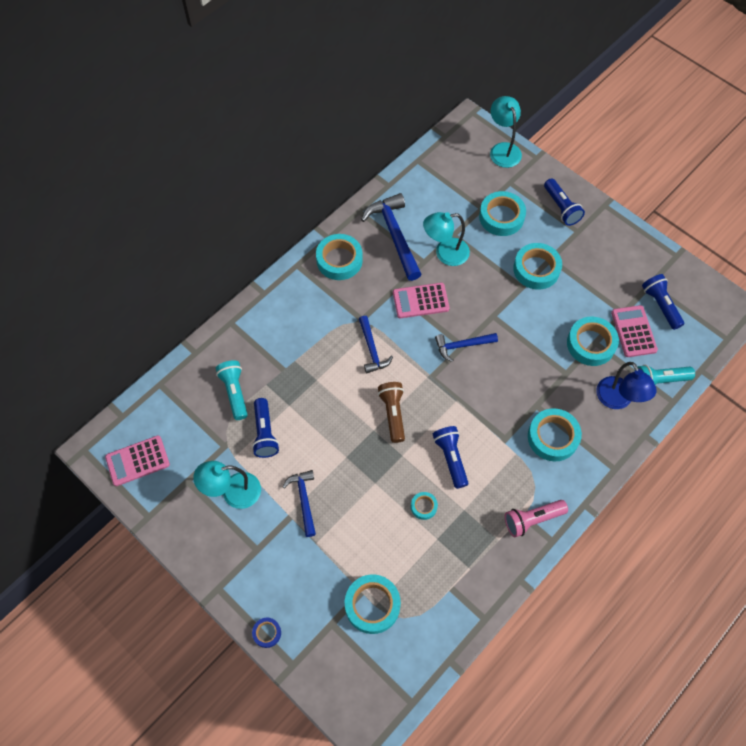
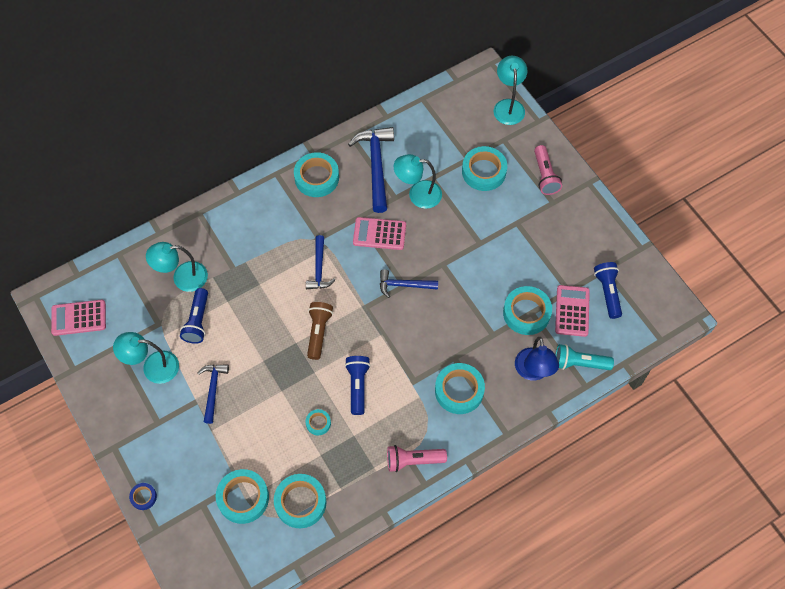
camera: 15 degrees right, 0 degrees up
(234, 392) = (182, 278): turquoise flashlight -> turquoise lamp
(536, 269) = (499, 229): turquoise tape -> turquoise tape (300, 502)
(561, 208) = (545, 176): blue flashlight -> pink flashlight

